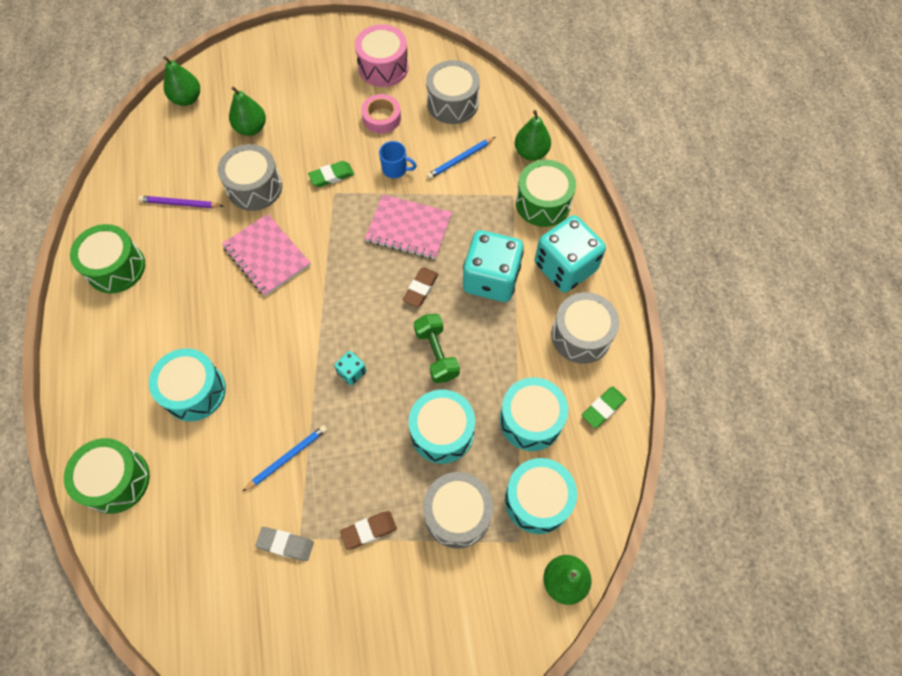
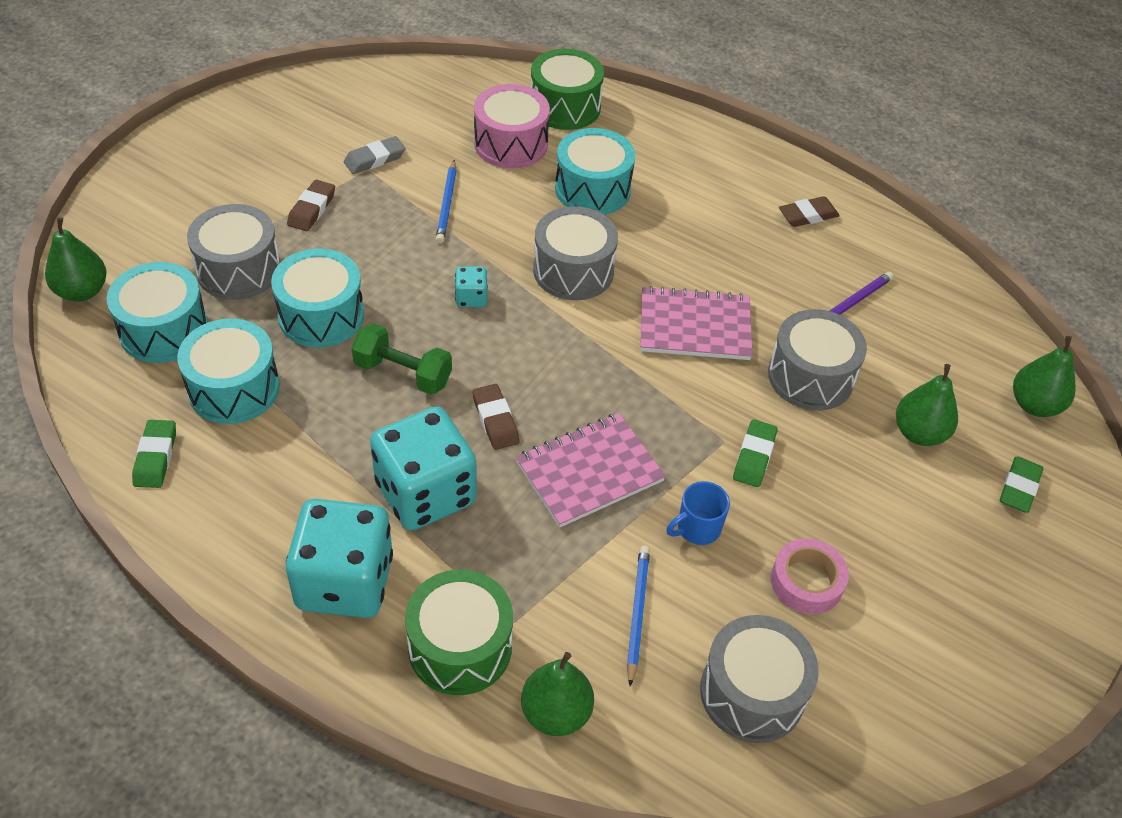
camera: 130 degrees right, 15 degrees down
(116, 267) = (808, 215): green drum -> brown eraser
(250, 80) = (1019, 488): none -> green eraser
(383, 67) = (912, 661): pink drum -> pink drum (511, 144)
(581, 335) = (249, 514): grey drum -> grey drum (573, 271)

